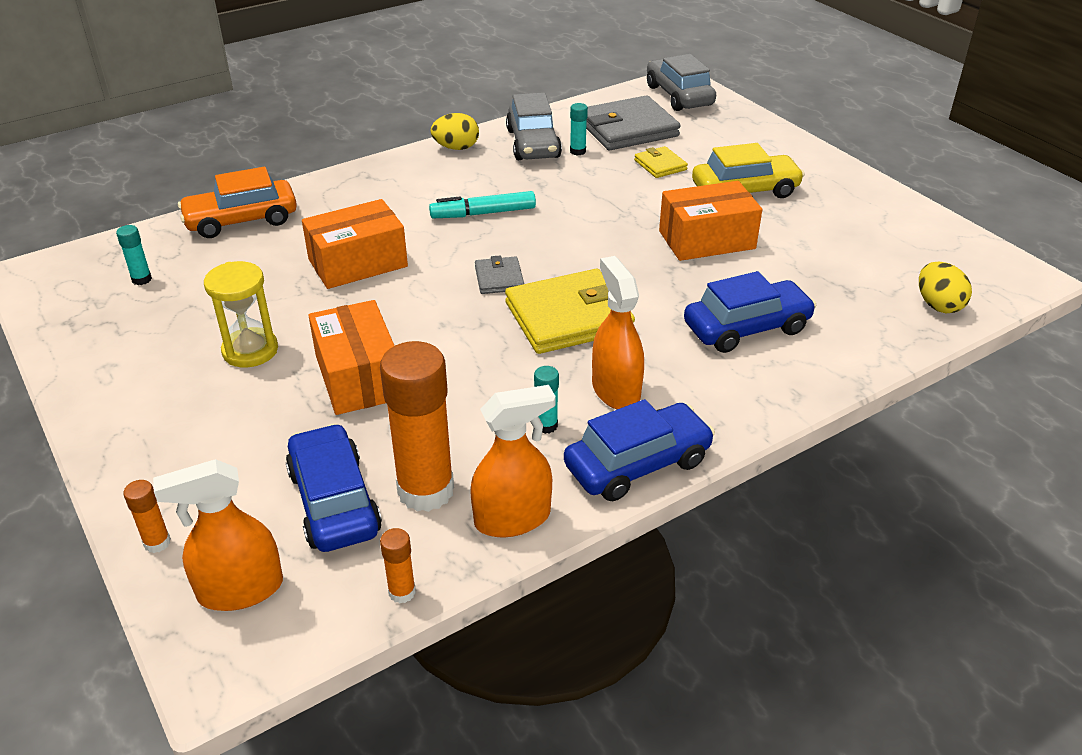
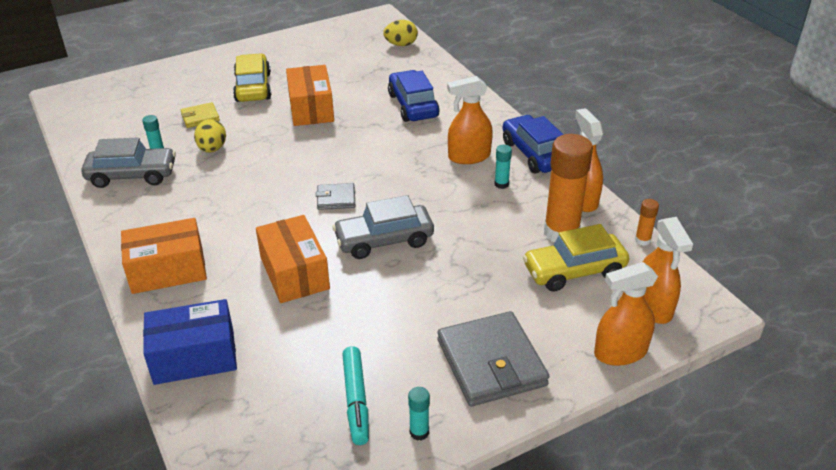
camera: 85 degrees left, 0 degrees up
(141, 279) = (283, 419): turquoise glue stick -> turquoise glue stick (419, 432)
(157, 543) = (620, 352): orange glue stick -> orange spray bottle
(241, 220) = (194, 356): orange car -> blue box
(250, 350) = (408, 328): yellow hourglass -> none
(334, 502) = (574, 271): blue car -> yellow car
(358, 377) = (447, 266): orange box -> orange box (168, 270)
(456, 148) = (116, 219): yellow egg -> yellow egg (212, 149)
(483, 213) = (239, 204): turquoise marker -> turquoise marker (356, 400)
(569, 317) = (390, 170): yellow wallet -> none
(627, 129) = (132, 127): grey wallet -> grey wallet (491, 363)
(679, 96) = (89, 98): grey car -> grey car (384, 240)

